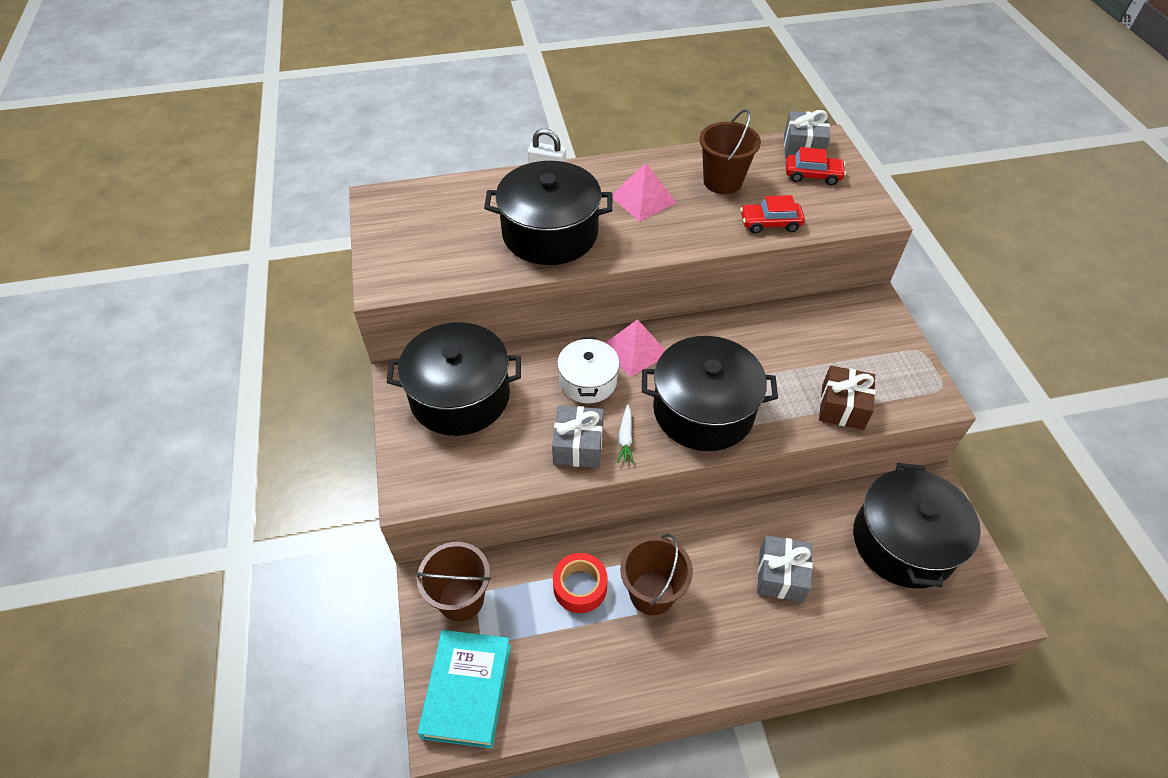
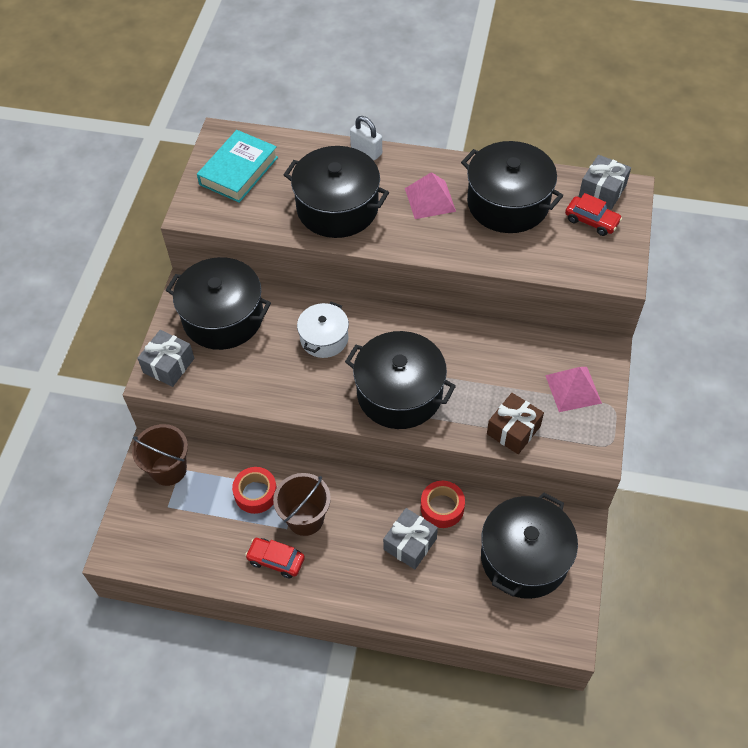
camera: 25 degrees right, 5 degrees up
(467, 690) = (143, 533): turquoise book -> turquoise book (239, 171)
(578, 446) = (289, 387): grey gift -> grey gift (169, 365)
(625, 438) = (327, 393): white carrot -> none
(635, 350) = (375, 325): pink pyramid -> pink pyramid (573, 389)
(722, 181) = (508, 203): brown bucket -> black pot
(770, 223) = (523, 255): red car -> red car (276, 560)
(789, 522) = (442, 507): none -> red tape

